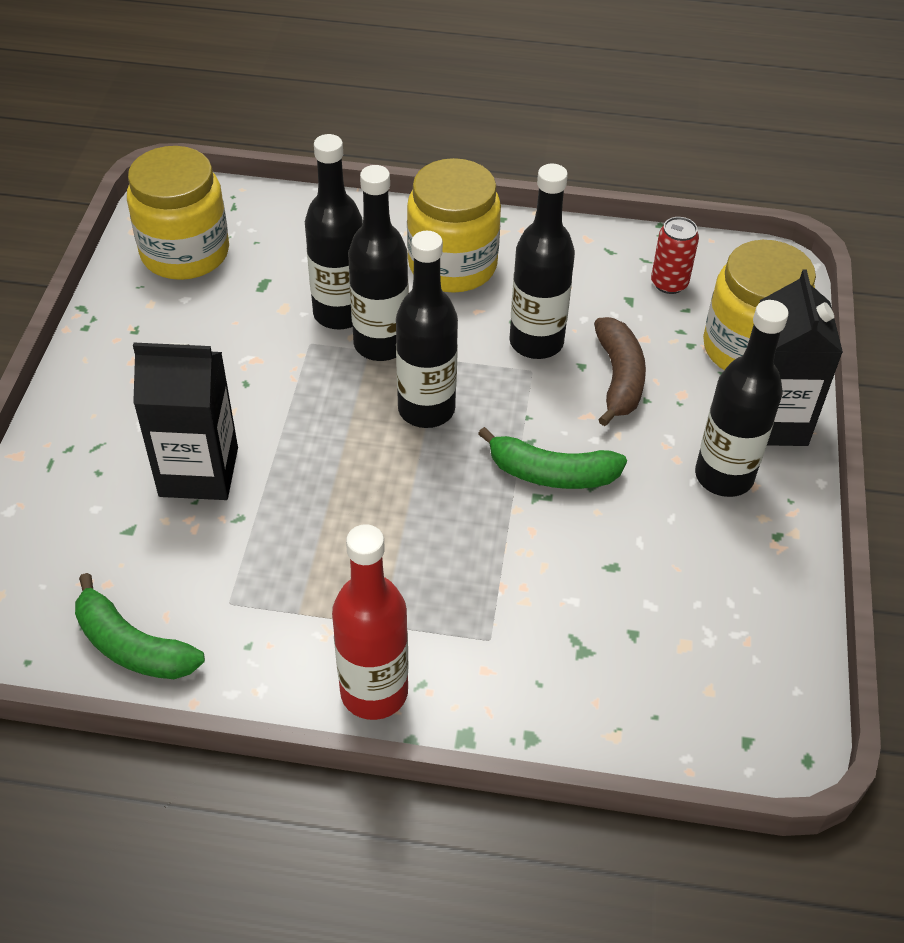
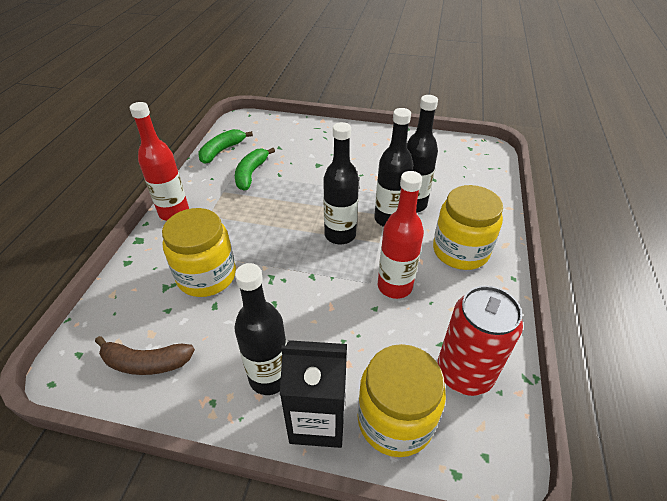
camera: 95 degrees right, 5 degrees down
(185, 253) = (450, 154): yellow jar -> yellow jar (206, 276)
(199, 472) = (307, 163): black carton -> none
(536, 342) = (394, 286): black bottle -> red bottle
(551, 473) = (287, 284): green banana -> green banana (251, 174)
(619, 378) = (363, 327): brown banana -> brown banana (146, 362)
(669, 283) = (464, 373): red can -> red can, size x1.91

